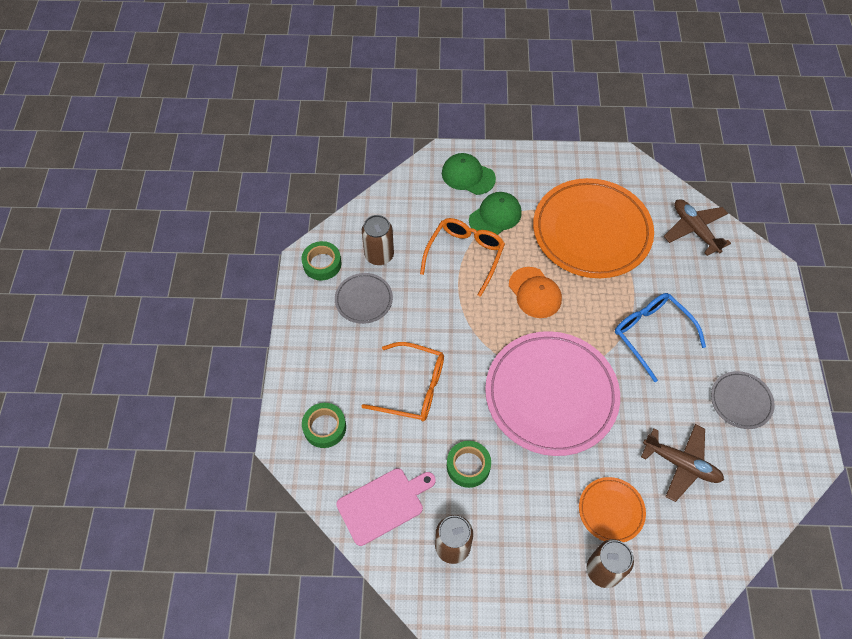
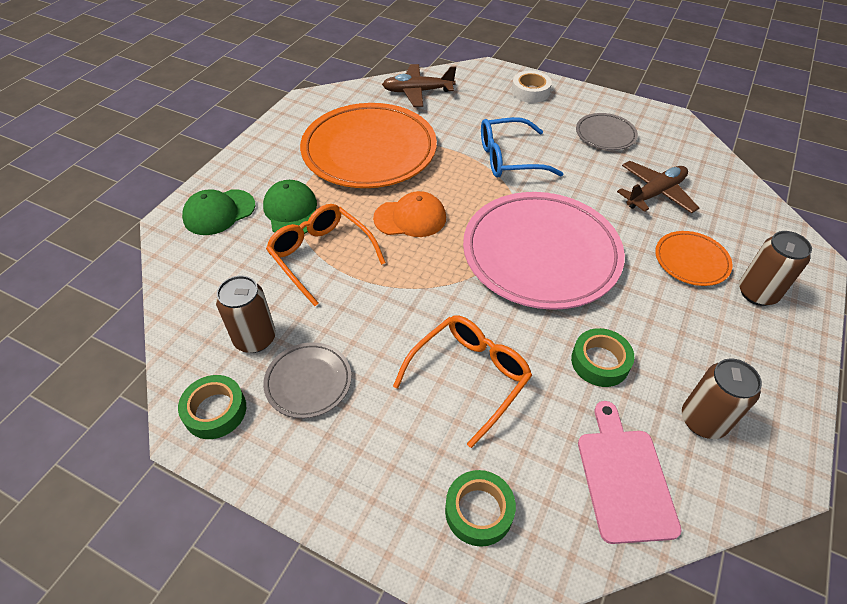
camera: 65 degrees left, 10 degrees down
(763, 318) = (530, 92): none -> white tape

